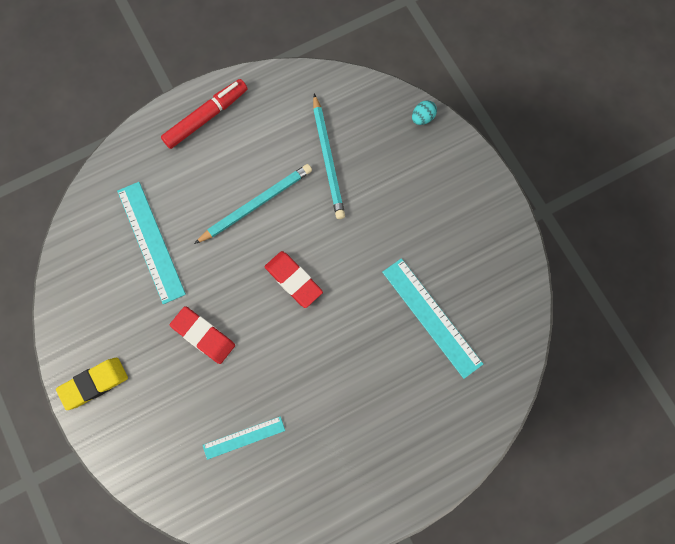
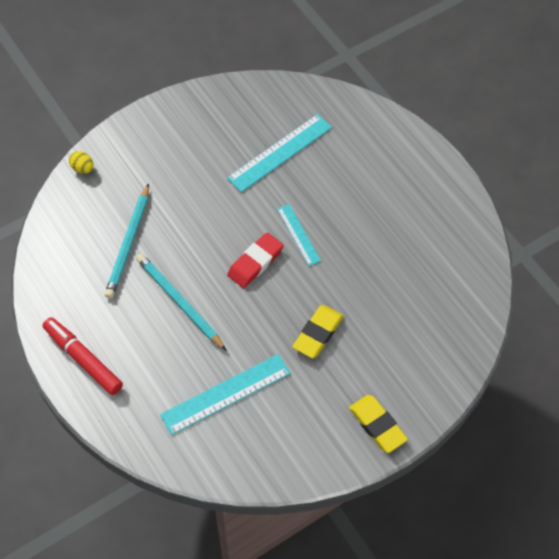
camera: 95 degrees left, 15 degrees down
(203, 336) = (318, 333): red eraser -> yellow eraser
(244, 437) = (408, 289): turquoise ruler -> turquoise ruler (298, 234)
(328, 159) = (128, 244): turquoise pencil -> turquoise pencil turned 120 degrees clockwise
(423, 118) = (82, 168): turquoise egg -> yellow egg

